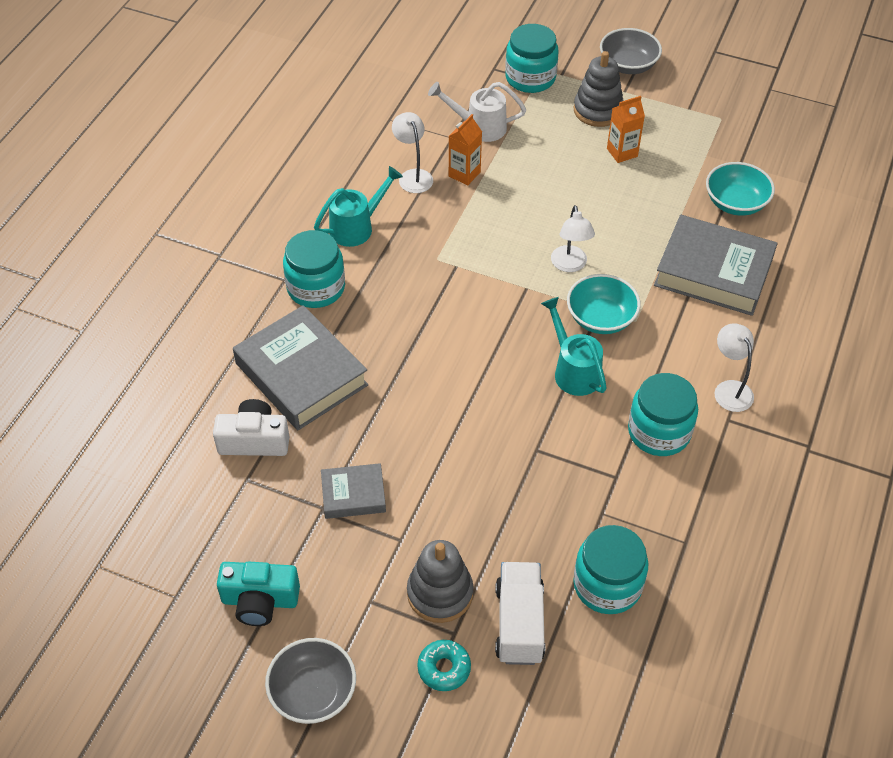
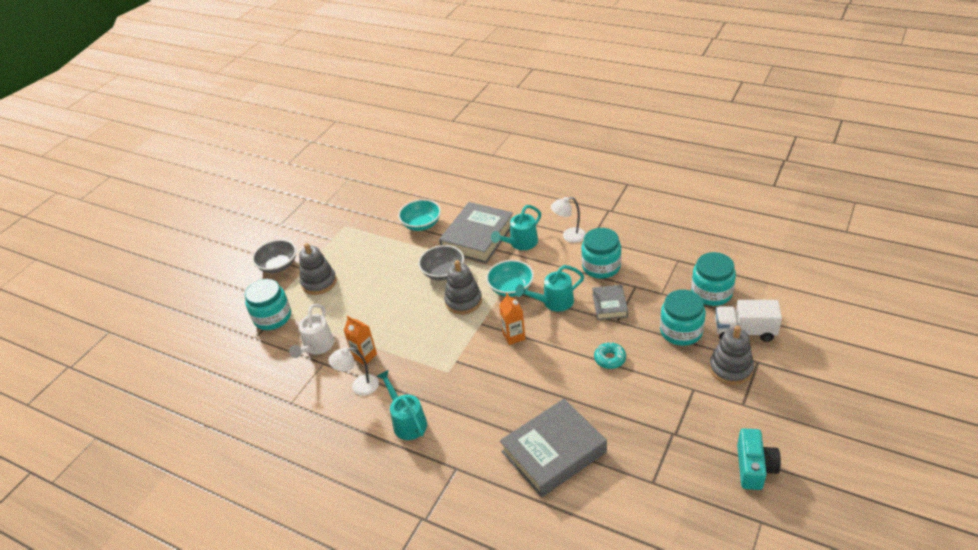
camera: 80 degrees left, 10 degrees down
(254, 440) = (616, 479): white camera -> none
(313, 692) = (816, 433): grey bowl -> grey bowl (443, 272)
(316, 288) = (467, 446): turquoise jar -> turquoise jar (681, 331)
(353, 495) = (660, 416): grey book -> grey book (609, 305)
(444, 668) = (783, 366): turquoise donut -> turquoise donut (610, 359)
(570, 265) = (463, 301): white lamp -> grey stacking toy
(622, 152) = (364, 272): orange carton -> orange carton (514, 336)
(705, 326) = (521, 243): none -> turquoise watering can

